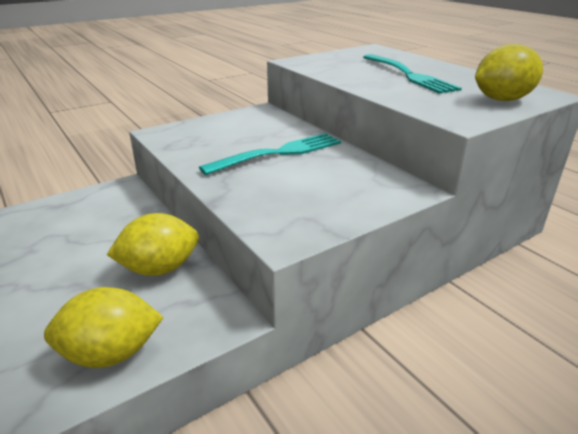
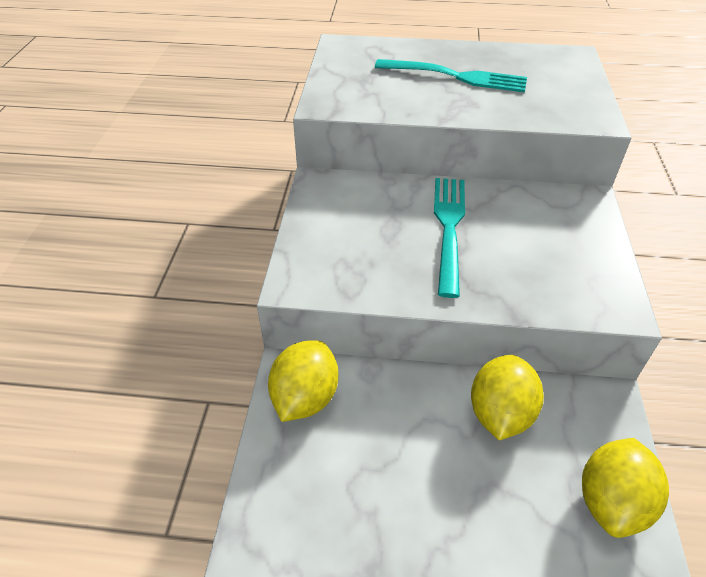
camera: 50 degrees left, 15 degrees up
(502, 100) = (568, 78): yellow lemon -> yellow lemon (305, 397)

